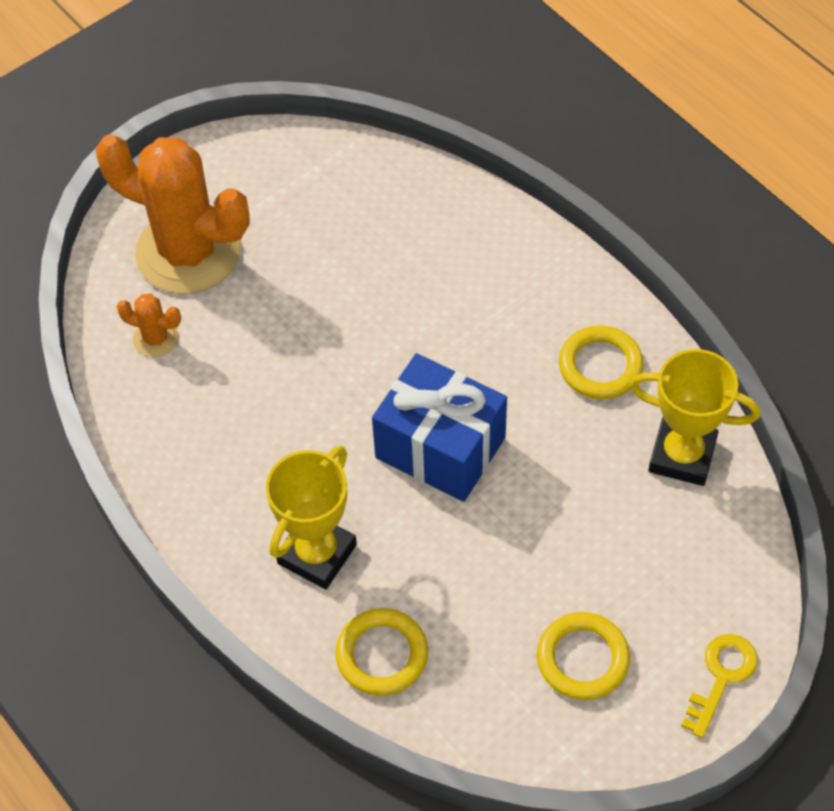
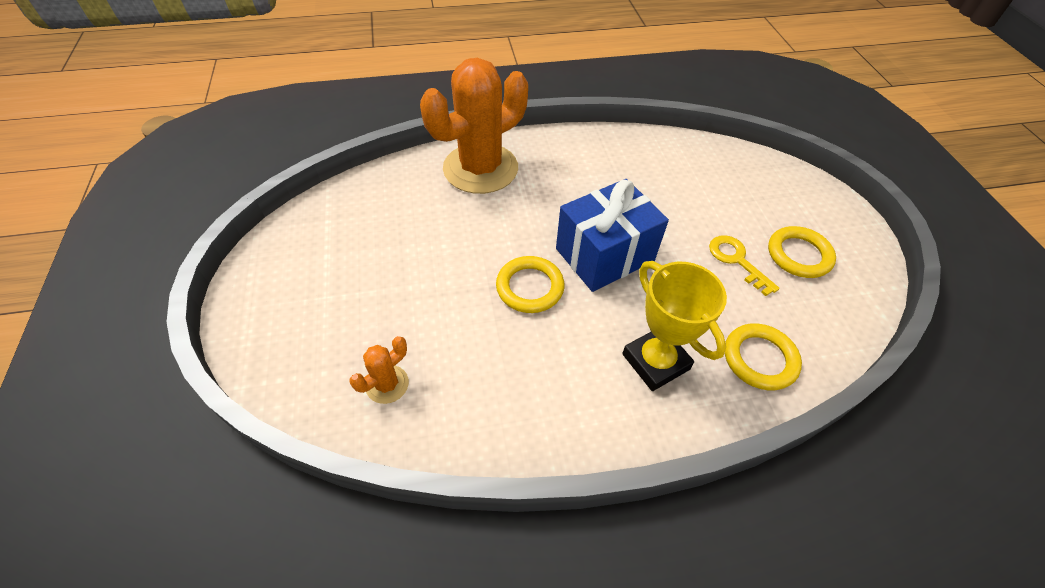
camera: 65 degrees left, 5 degrees down
(188, 252) = (325, 326): orange cactus -> orange cactus (480, 168)
(600, 366) = (591, 161): yellow ring -> yellow ring (530, 287)
(682, 455) = (673, 156): yellow trophy -> none
(721, 677) = (831, 203): yellow key -> yellow key (737, 261)

